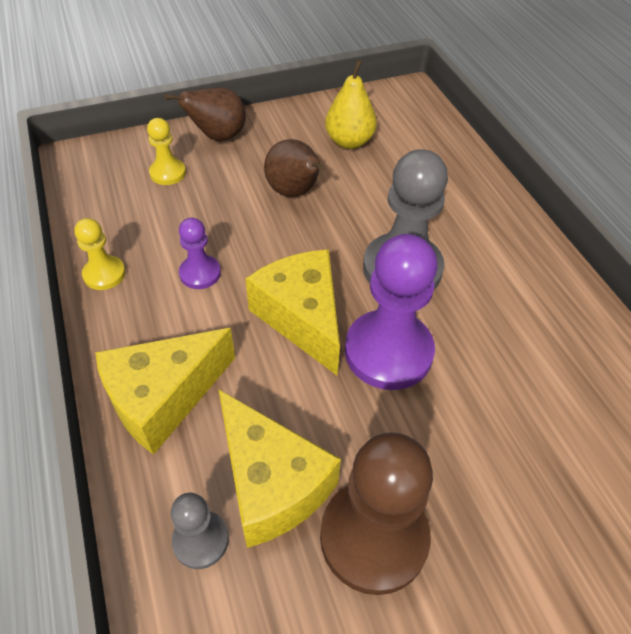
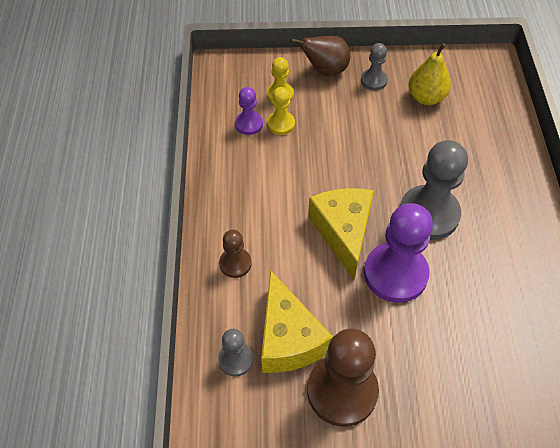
camera: 20 degrees right, 5 degrees up
(104, 274) = (217, 165): yellow pawn -> yellow pawn (281, 124)
(163, 398) = (235, 263): yellow cheese -> brown pawn
(200, 273) = (282, 181): purple pawn -> purple pawn (249, 124)
(281, 136) = (373, 80): none -> grey pawn
(294, 192) = (369, 132): brown pear -> none

